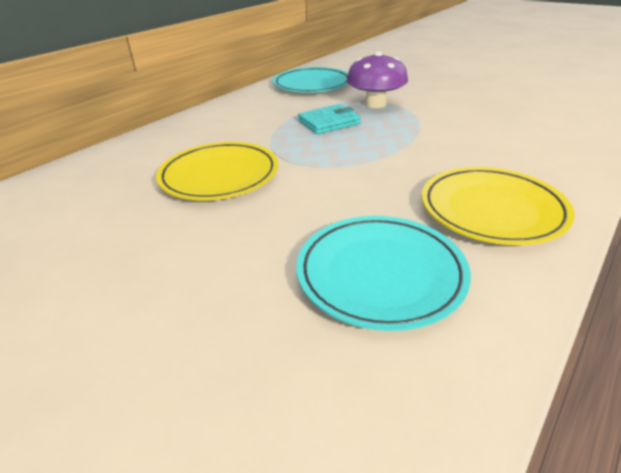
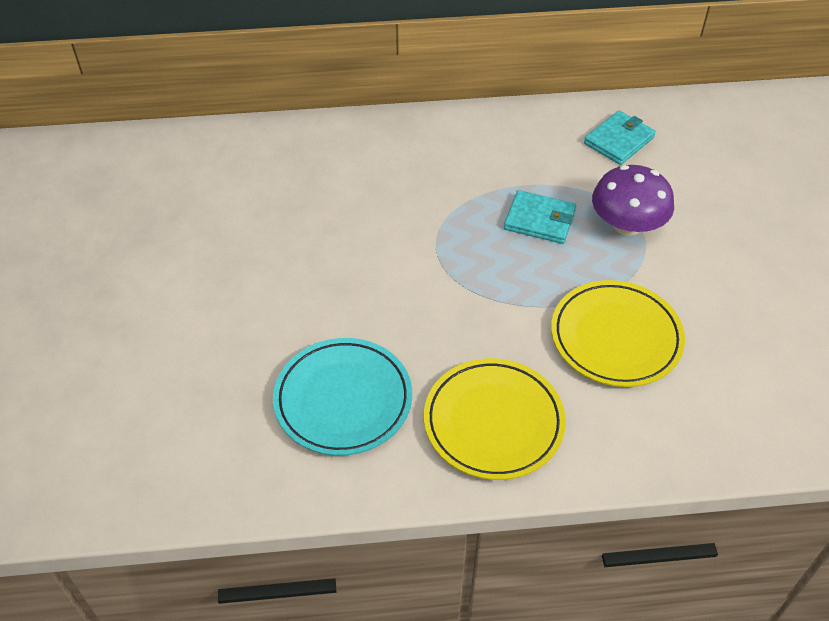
camera: 45 degrees right, 15 degrees up
(219, 176) = (367, 224): yellow plate -> yellow plate (615, 337)
(312, 85) = (619, 140): turquoise plate -> turquoise wallet

